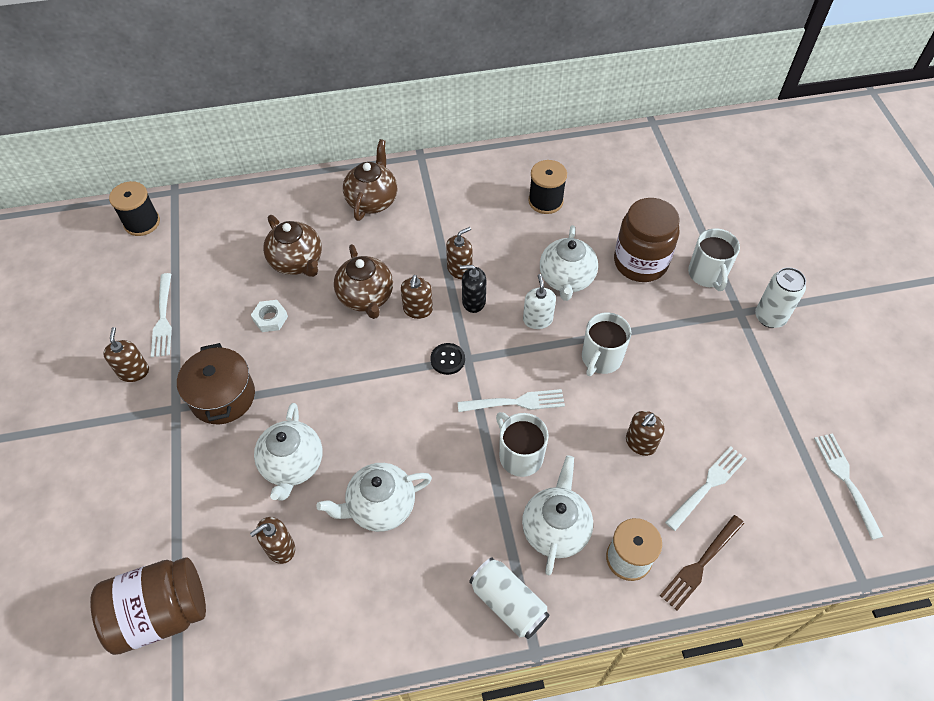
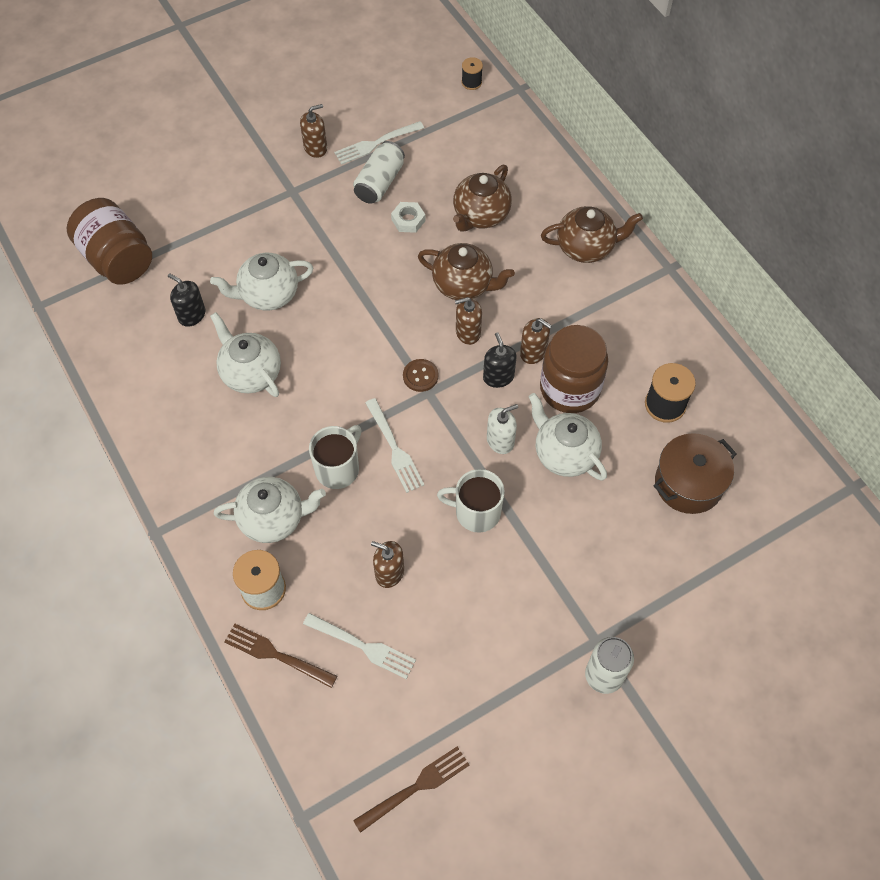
camera: 70 degrees right, 5 degrees up
(142, 222) = (471, 82): black spool -> black spool, size x0.59
(223, 396) = (315, 219): brown pot -> brown pot (688, 483)
(280, 548) = (192, 315): brown soap dispenser -> black soap dispenser
(366, 297) = (463, 285): brown teapot -> brown teapot turned 120 degrees counterclockwise
(447, 359) = (420, 376): black button -> brown button
(508, 603) = (193, 499): white can -> white can (379, 182)
(566, 279) = (564, 453): white teapot -> white teapot turned 60 degrees clockwise
(640, 262) = (621, 521): brown jar -> brown jar (570, 388)
(707, 274) = (636, 596): white mug -> none
(846, 480) = (416, 787): white fork -> brown fork

